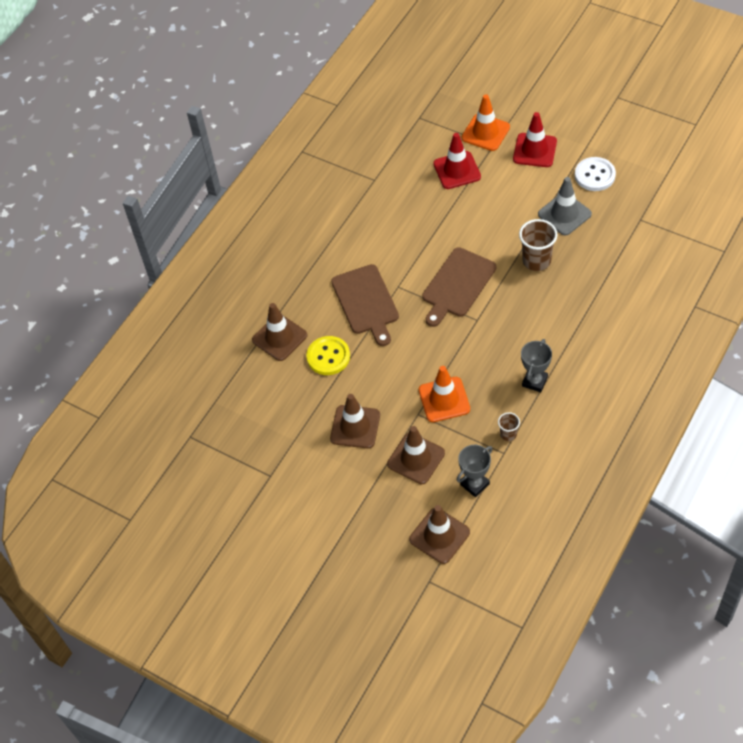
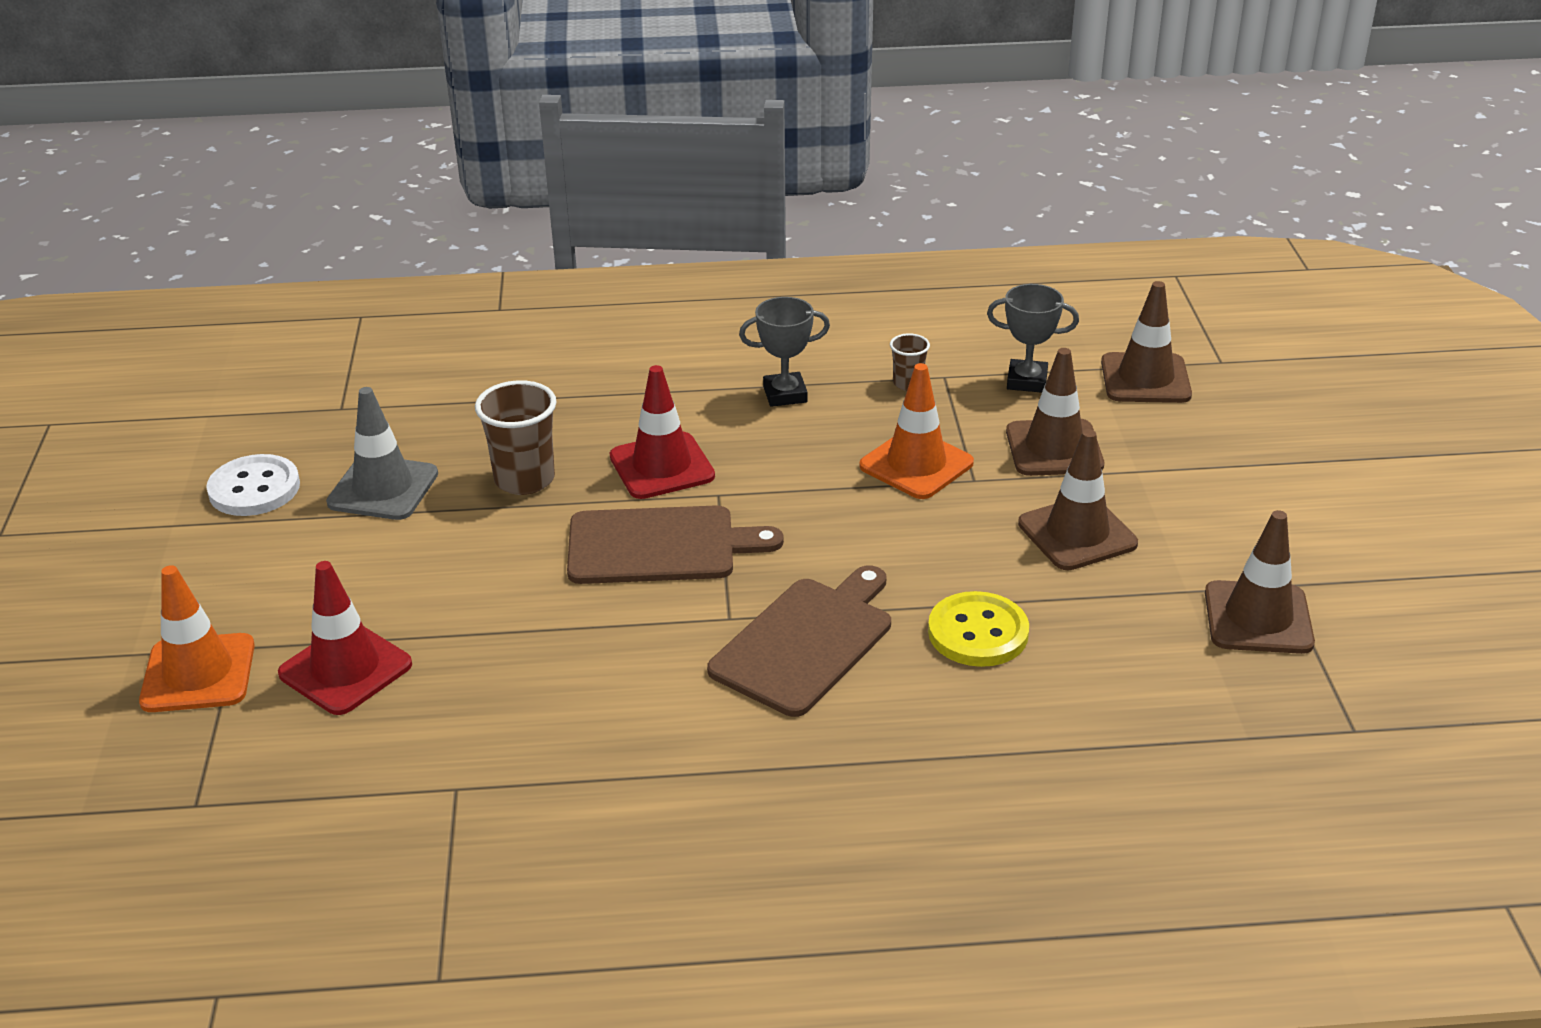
camera: 130 degrees left, 20 degrees down
(279, 338) = (1008, 722): brown traffic cone -> brown traffic cone (1258, 618)
(534, 150) = (221, 584): red traffic cone -> red traffic cone (662, 466)

